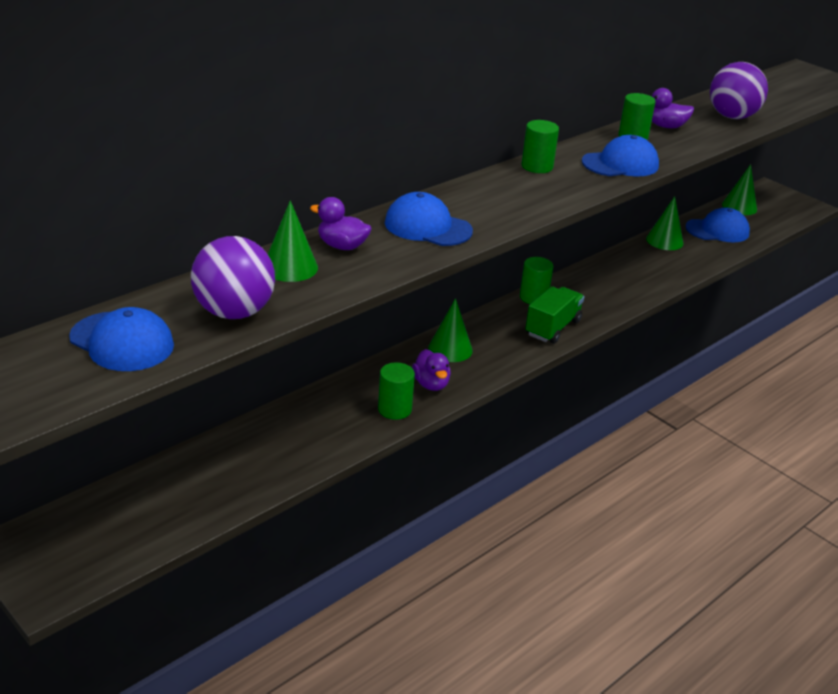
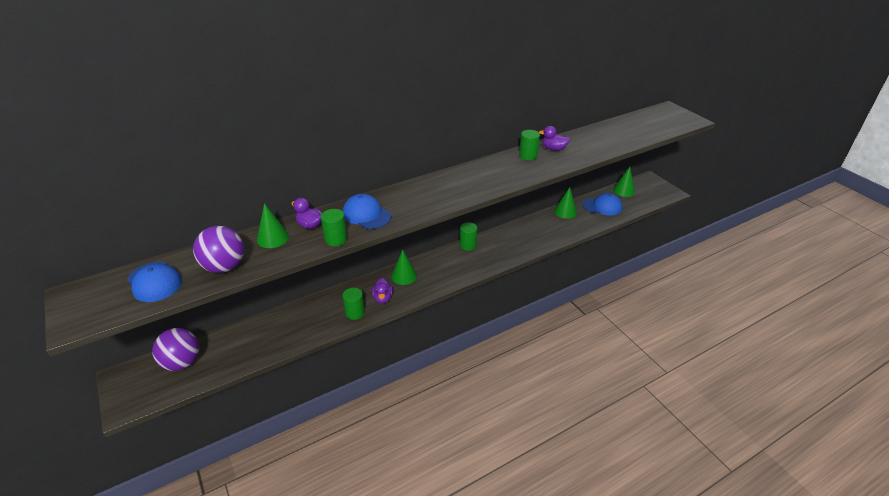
camera: 15 degrees right, 5 degrees up
(537, 166) = (456, 175): green cylinder -> green cylinder (336, 239)
(553, 328) = (470, 266): green truck -> none
(620, 164) = (509, 175): blue cap -> none
(732, 117) = (601, 143): purple ball -> purple ball (182, 362)

